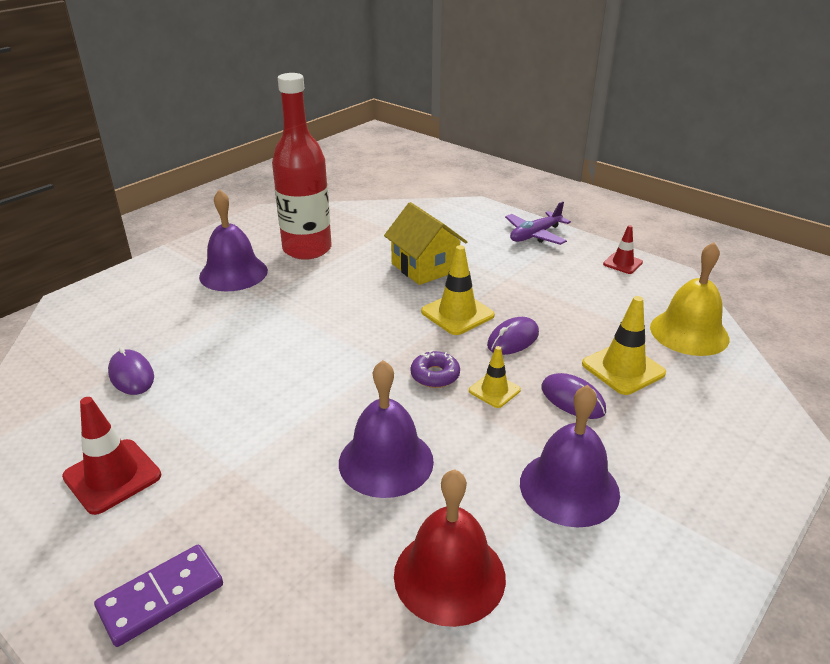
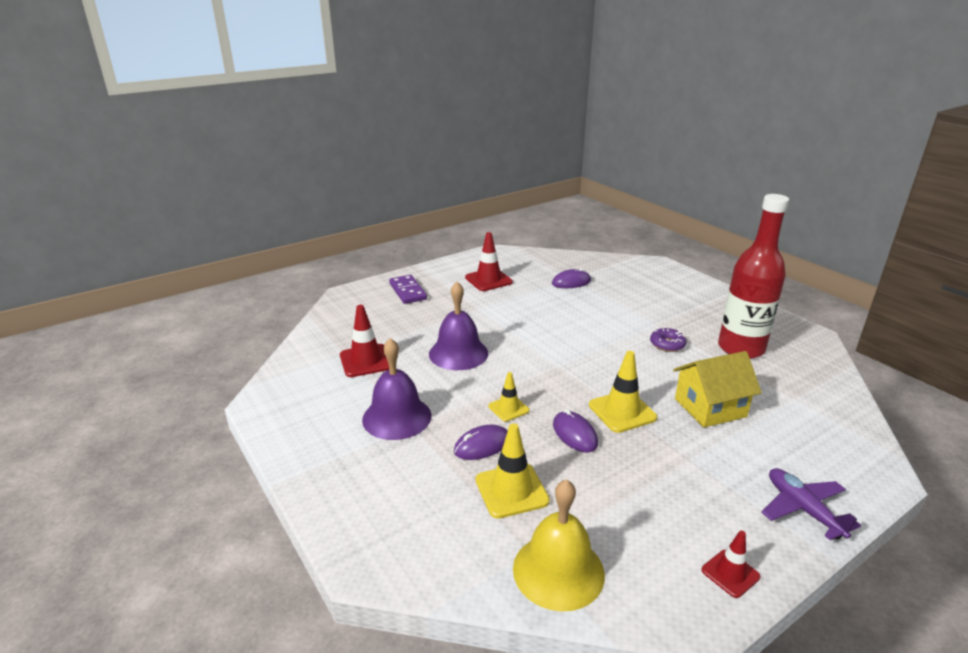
camera: 105 degrees right, 5 degrees down
(233, 273) = (695, 315): purple bell -> none
(435, 375) = (536, 385): purple donut -> purple donut (667, 344)
(449, 575) = (366, 361): red bell -> red traffic cone

